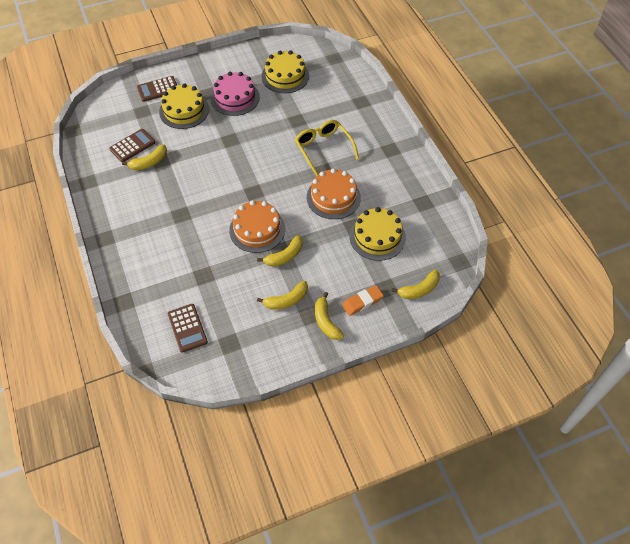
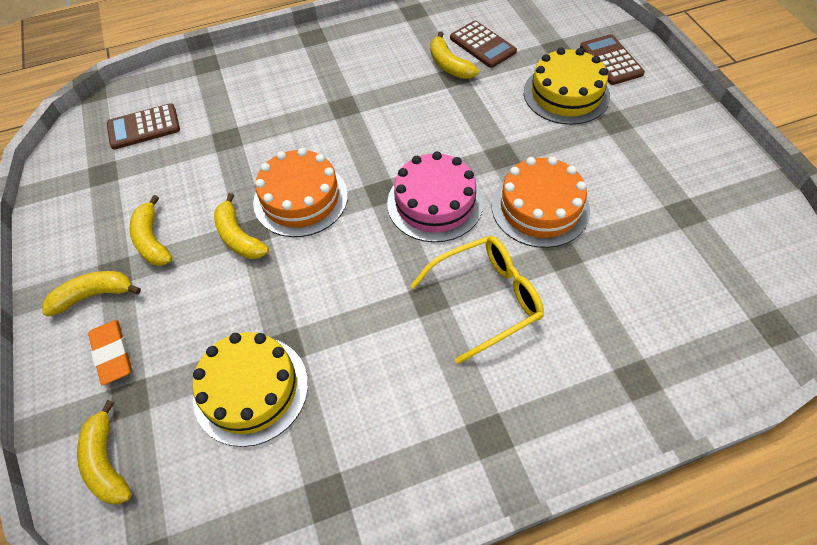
camera: 95 degrees right, 0 degrees up
(235, 98) = (609, 157): pink cake -> pink cake (435, 203)
(285, 76) = (688, 233): yellow cake -> none
(333, 197) = (359, 314): orange cake -> orange cake (540, 207)

